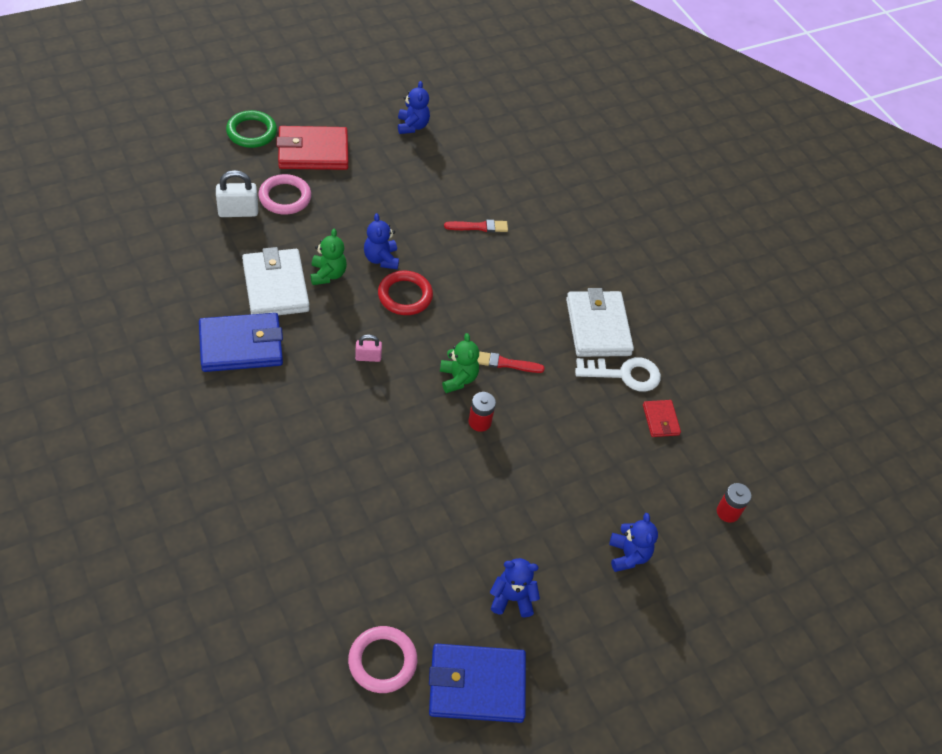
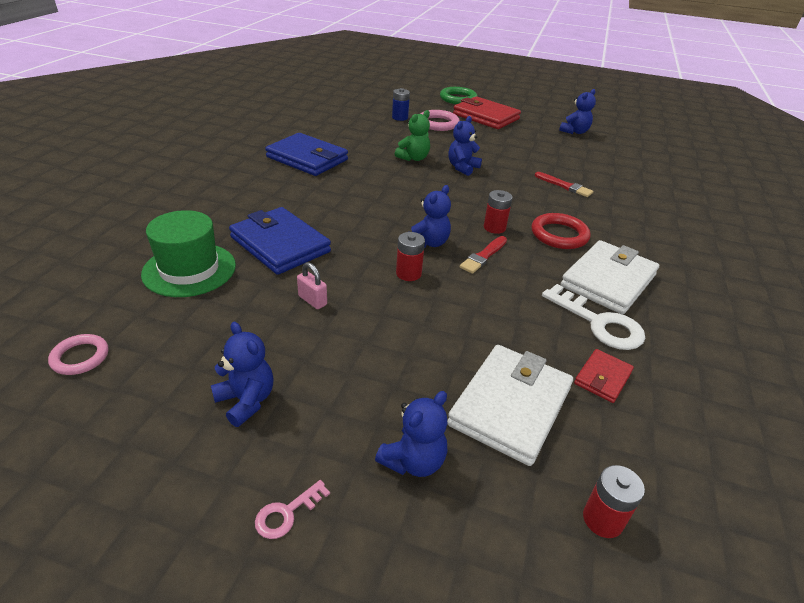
camera: 50 degrees right, 15 degrees down
(238, 212) = (400, 117): white padlock -> blue battery
(275, 286) = (371, 148): white wallet -> white wallet (510, 406)
(338, 543) = (189, 269): none -> green hat
(368, 357) = (378, 200): pink padlock -> pink padlock (312, 300)
(382, 661) = (80, 357): pink ring -> pink ring, size x0.65
(405, 296) = (453, 188): red ring -> red ring (559, 235)
(458, 378) = (428, 243): green teddy bear -> blue teddy bear
(477, 685) = (103, 440): blue wallet -> blue wallet (280, 245)
(482, 324) = (494, 227): none -> red battery
(506, 363) = (483, 256): red brush -> red brush turned 105 degrees counterclockwise
(607, 633) = (286, 513): none -> pink key

